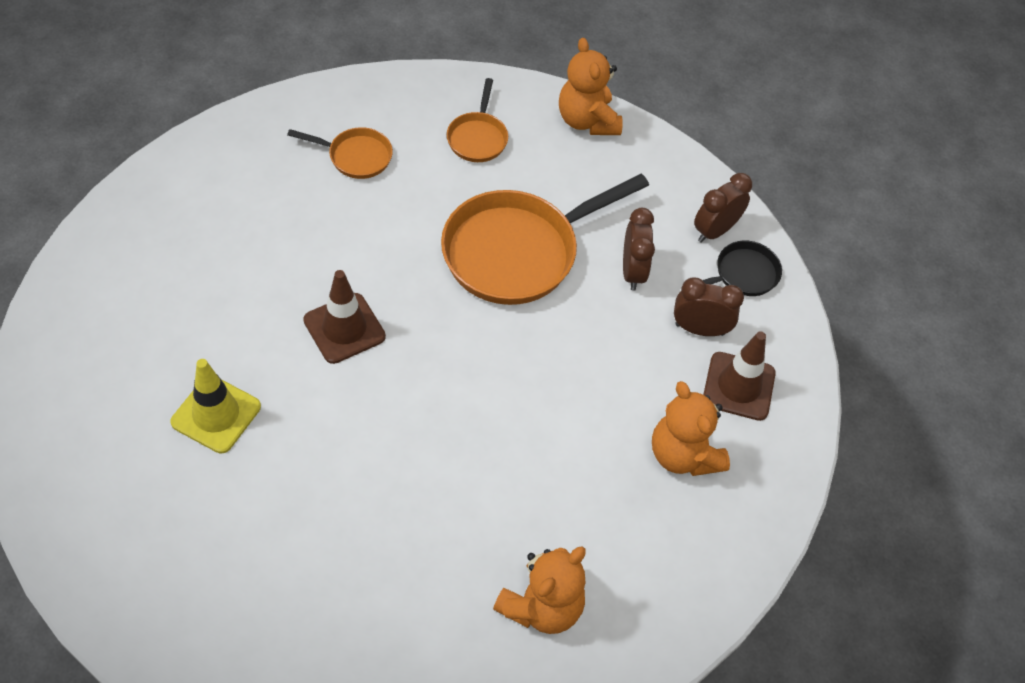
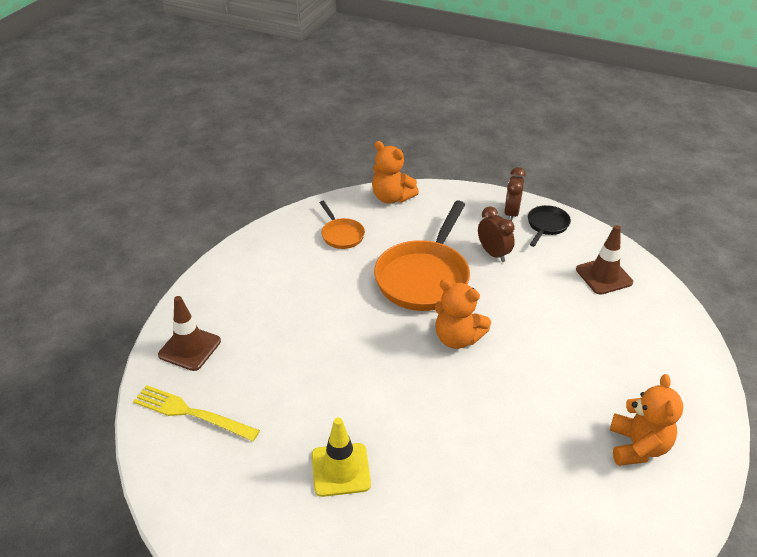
camera: 30 degrees left, 15 degrees down
(134, 258) = (191, 413): none -> yellow fork
(344, 328) = (369, 372): brown traffic cone -> brown traffic cone (190, 348)
(355, 156) = (280, 280): orange pan -> none
(683, 455) = (616, 324): orange teddy bear -> orange teddy bear (457, 338)
(699, 329) = (556, 261): brown clock -> none

